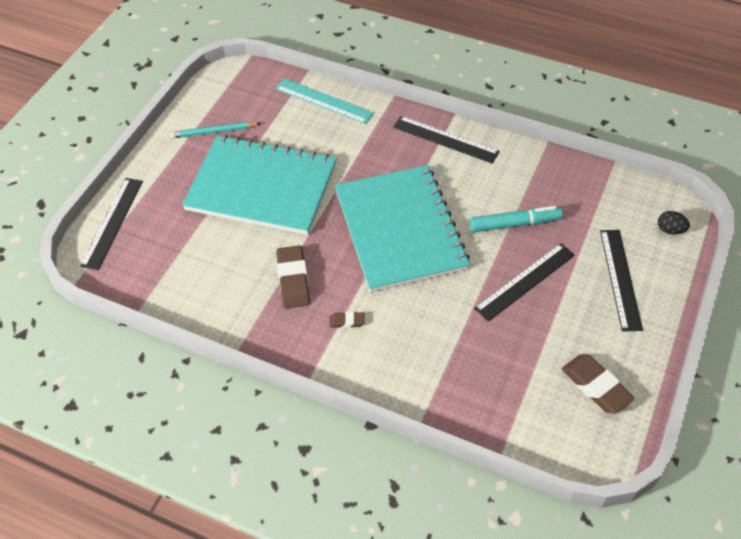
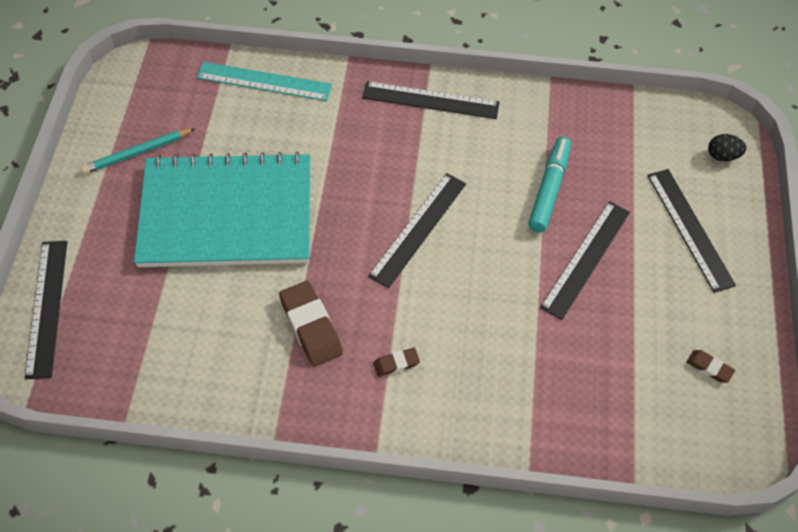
camera: 20 degrees left, 5 degrees up
(400, 229) = (418, 229): turquoise notebook -> black ruler
(514, 224) = (549, 189): turquoise marker -> turquoise marker turned 45 degrees counterclockwise
(596, 386) = (709, 367): brown eraser -> brown eraser, size x0.51

